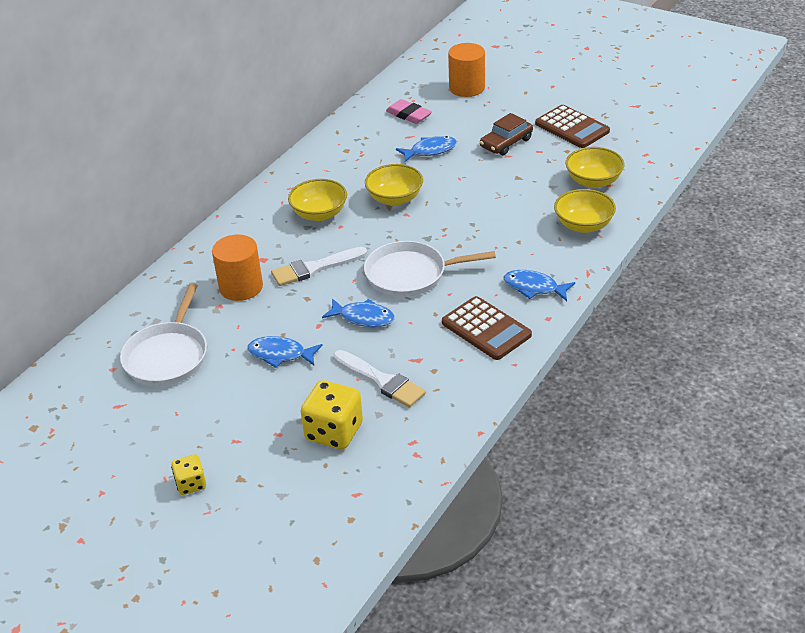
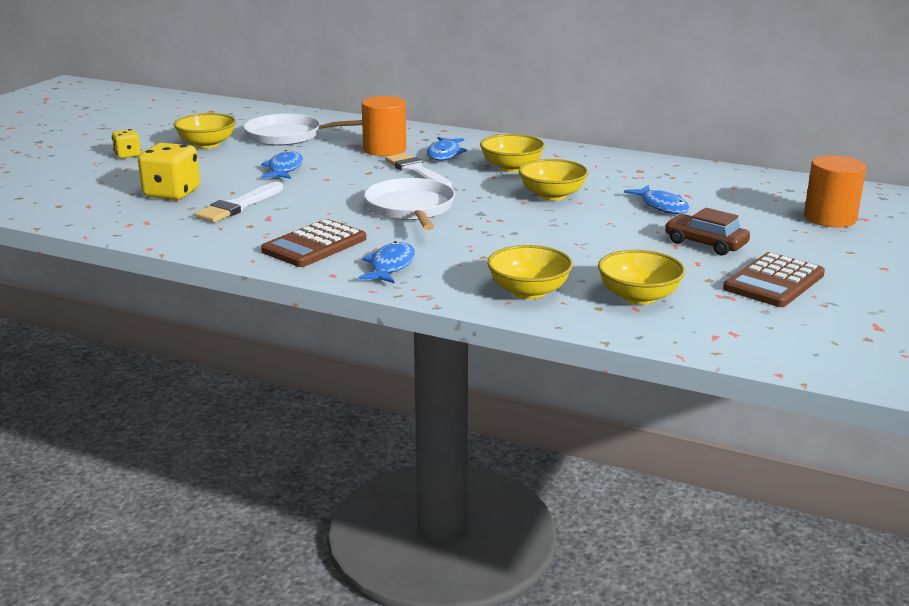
camera: 80 degrees right, 15 degrees down
(174, 419) = (207, 144): none -> yellow bowl
(363, 318) = (337, 194): blue fish -> blue fish (444, 154)
(408, 115) = (737, 193): pink eraser -> none

